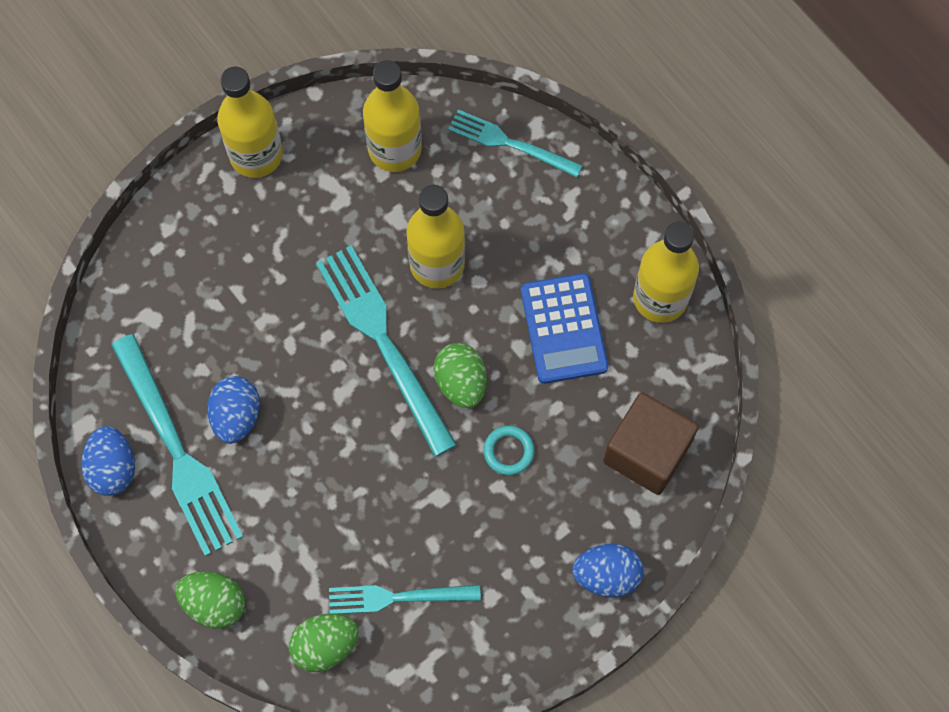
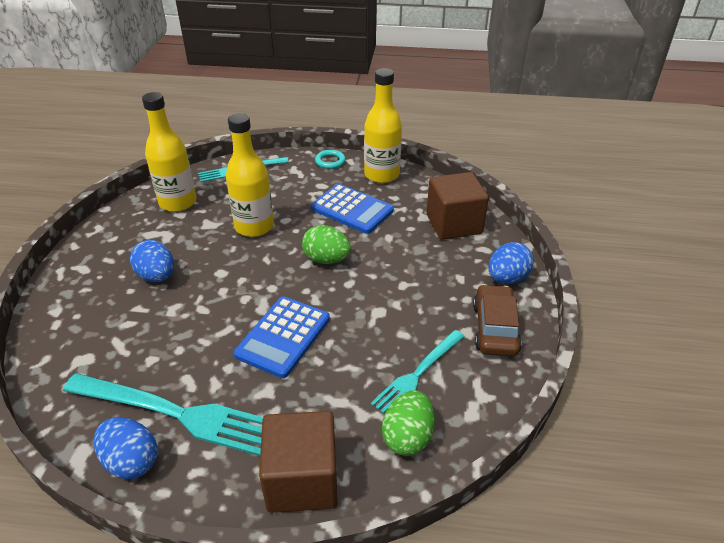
camera: 45 degrees left, 30 degrees down
(214, 603) = (302, 479): green egg -> brown cube
(236, 416) = (202, 365): blue egg -> blue egg (157, 276)
(256, 155) = (90, 248): yellow bottle -> none
(328, 447) = (283, 337): none -> blue calculator
(383, 342) = (261, 272): turquoise fork -> none
(508, 451) = (389, 268): turquoise ring -> turquoise ring (330, 161)
(520, 618) = (495, 328): none -> brown car

